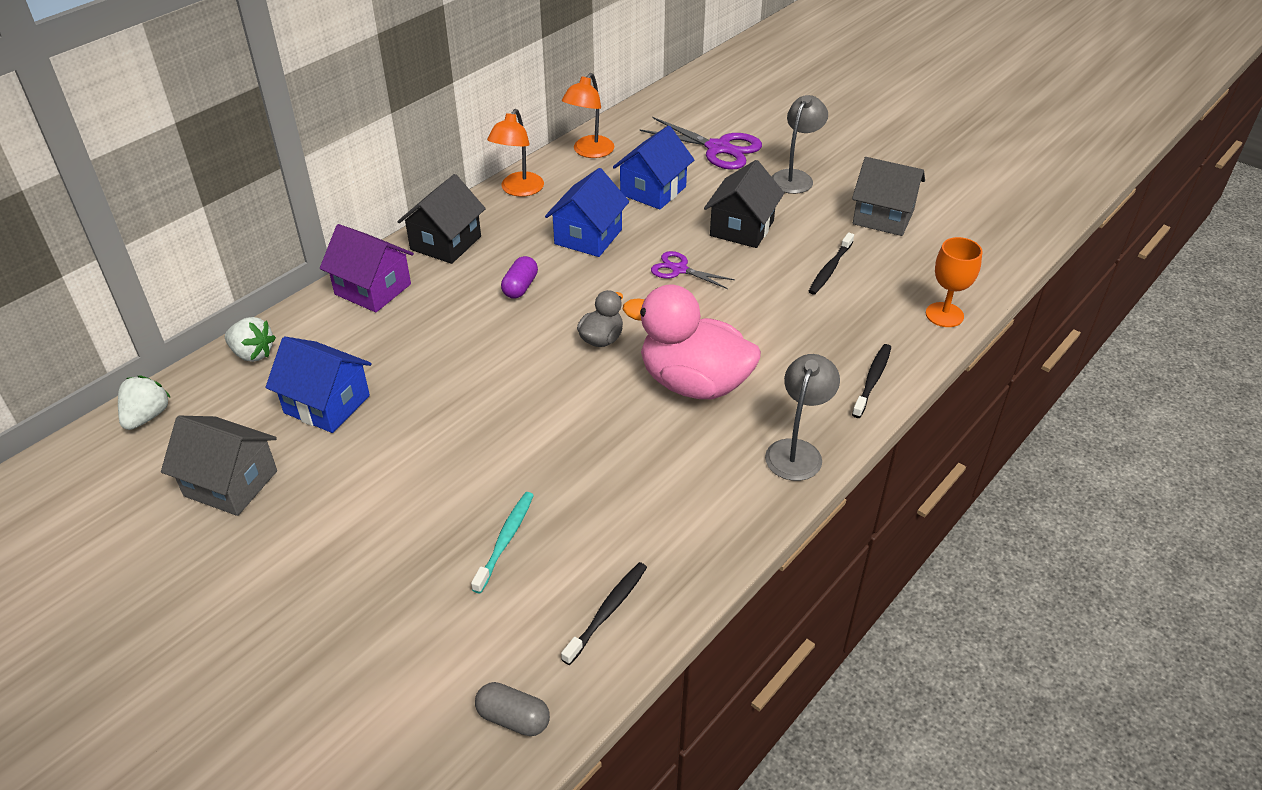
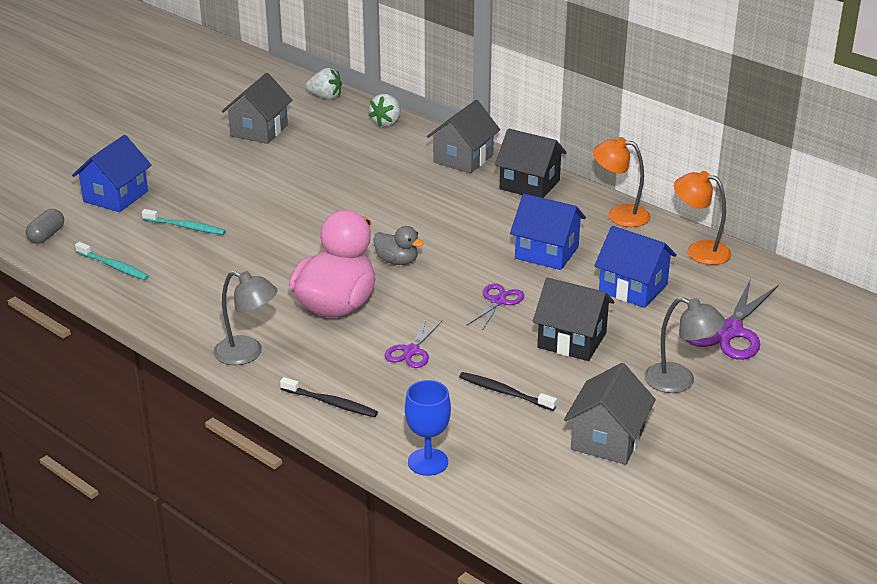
camera: 90 degrees right, 10 degrees down
(327, 404) = (330, 154): blue house -> blue house (115, 196)
(373, 289) = (463, 158): purple house -> grey house
(520, 287) = (468, 221): purple capsule -> none
(607, 611) = (114, 266): black toothbrush -> turquoise toothbrush
(773, 326) = (411, 351): none -> purple scissors
(944, 315) = (428, 462): orange goblet -> blue goblet

